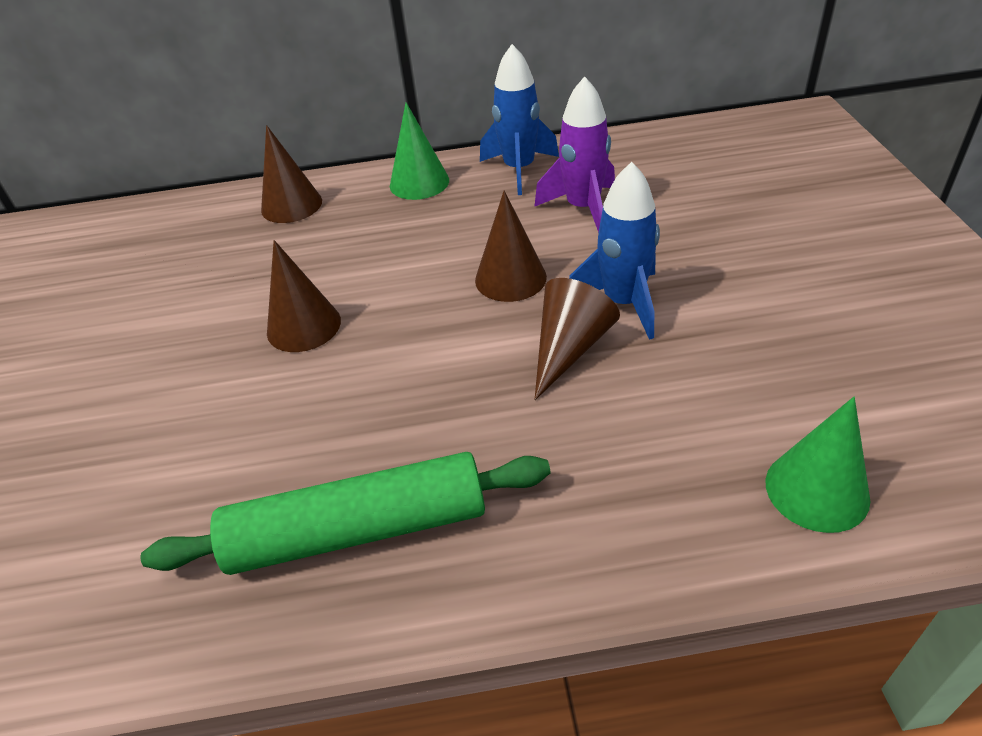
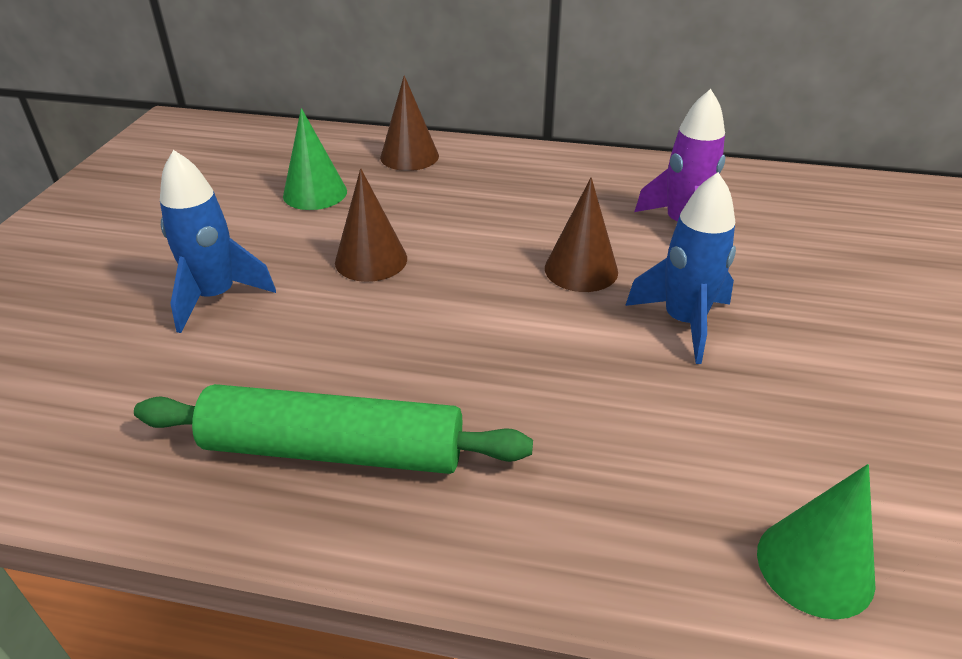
camera: 15 degrees right, 5 degrees down
(419, 183) = (533, 165): green cone -> green cone (315, 193)
(519, 170) = (634, 176): blue rocket -> blue rocket (216, 297)
(569, 348) = (609, 348): brown cone -> none

